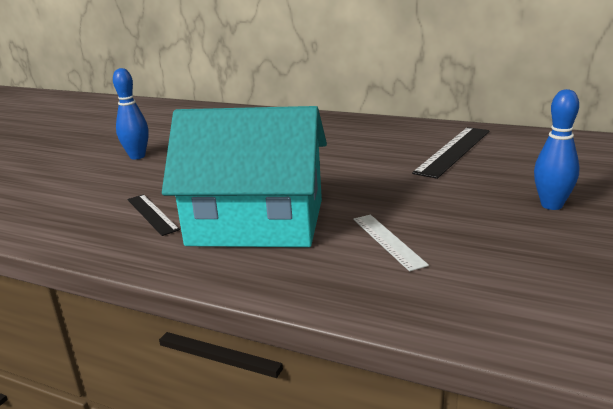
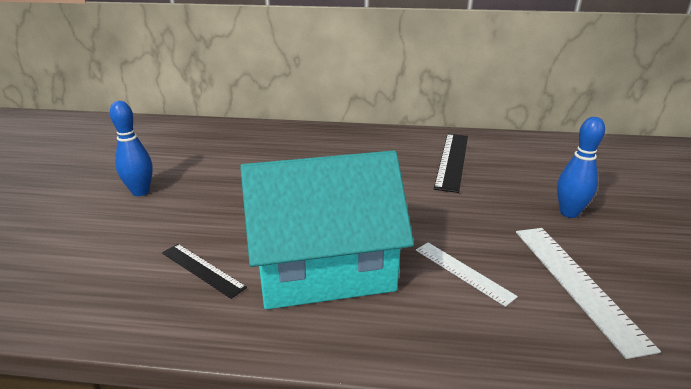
camera: 20 degrees left, 5 degrees up
(504, 263) = (576, 283): none -> white ruler

